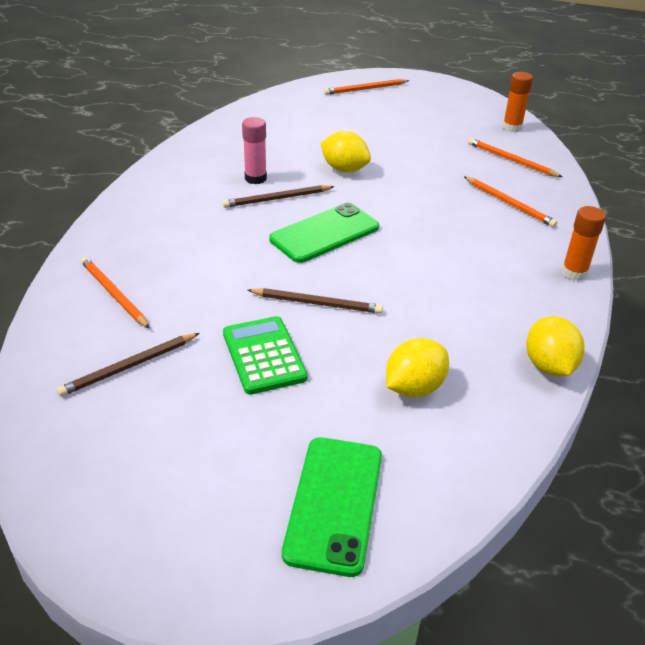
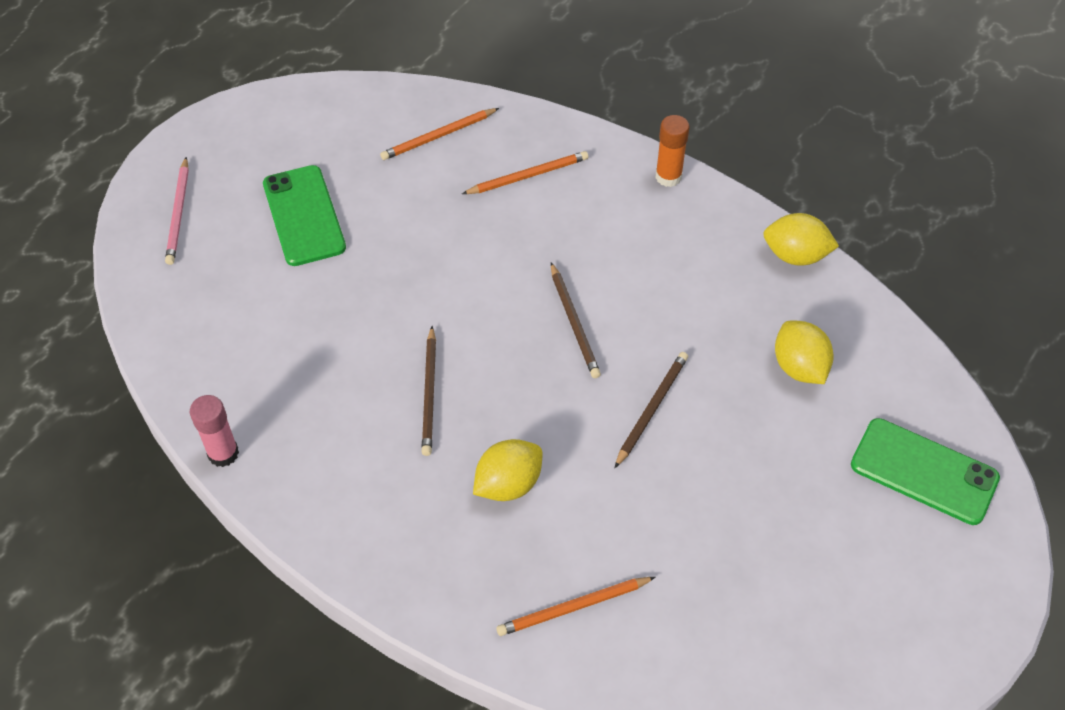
camera: 70 degrees left, 15 degrees up
(129, 367) = (708, 608): brown pencil -> brown pencil (574, 323)
(255, 178) = (370, 405): pink glue stick -> pink glue stick (223, 453)
(264, 355) = (723, 479): green calculator -> none
(324, 233) = (523, 365): green phone -> green phone (304, 216)
(344, 169) = (388, 304): yellow lemon -> yellow lemon (508, 484)
(365, 89) = (178, 213): orange pencil -> pink pencil
(512, 127) = (362, 104): orange glue stick -> none

